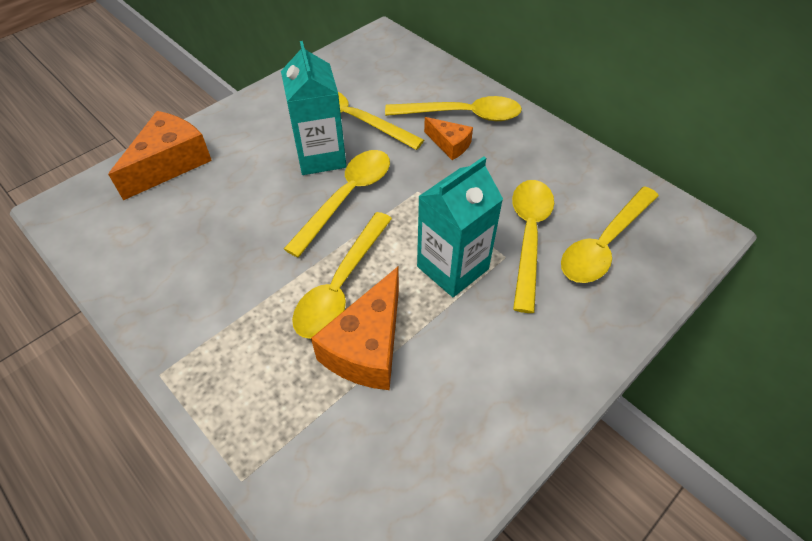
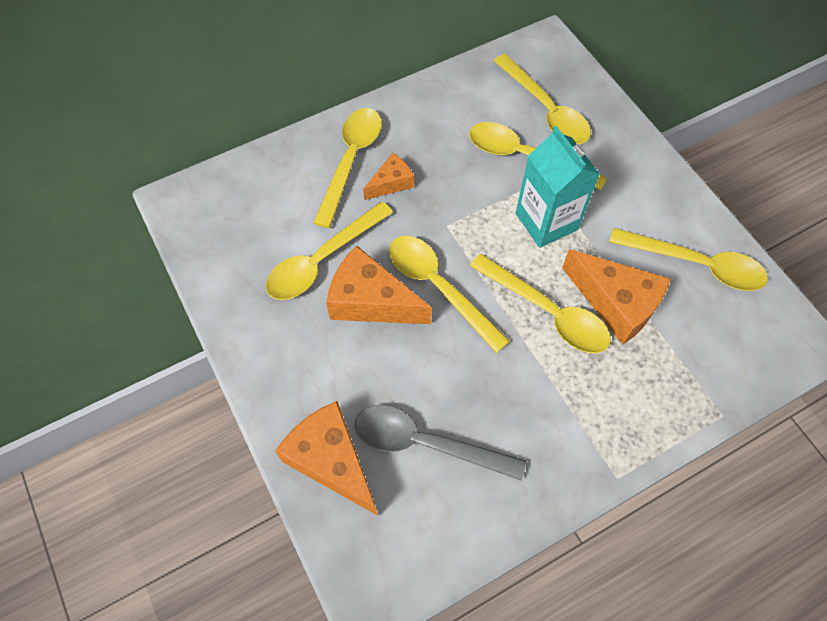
camera: 75 degrees left, 10 degrees up
(188, 218) = (426, 443): none -> grey spoon
(321, 156) = (371, 301): turquoise carton -> orange cheese
(447, 429) = (696, 264): none -> yellow spoon

